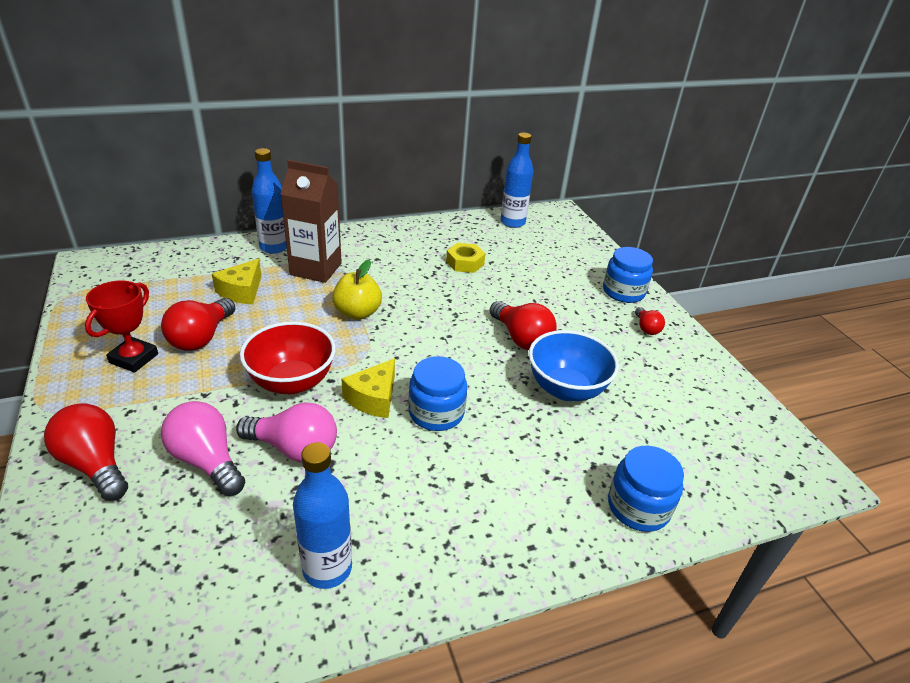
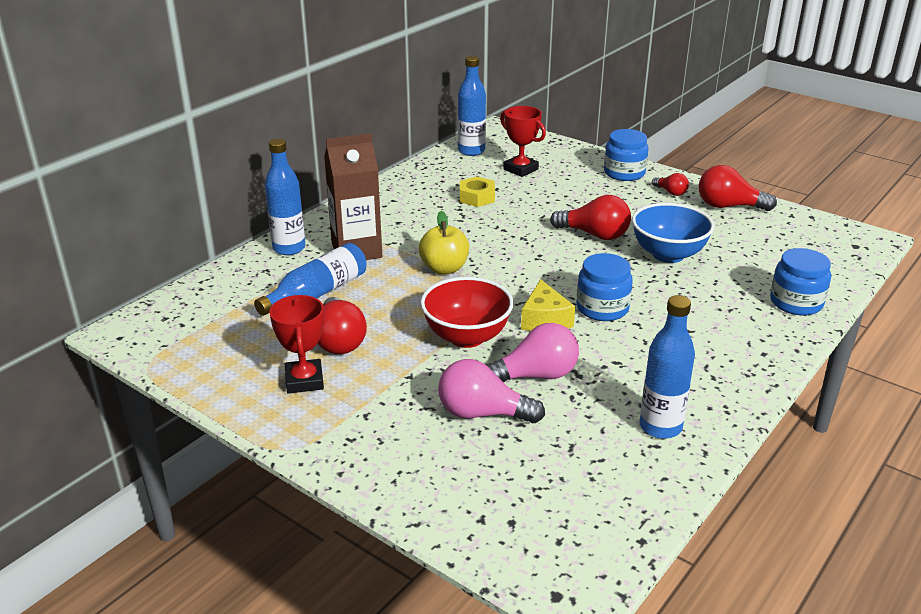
camera: 30 degrees left, 5 degrees down
(95, 464) = (399, 458): red light bulb -> red light bulb (729, 206)
(242, 291) = (317, 293): yellow cheese -> blue bottle
(533, 253) = (520, 169): none -> red trophy

